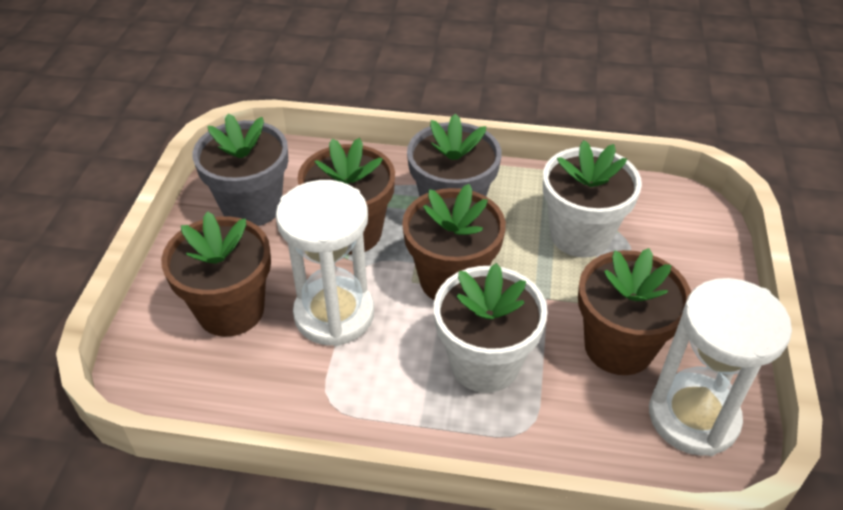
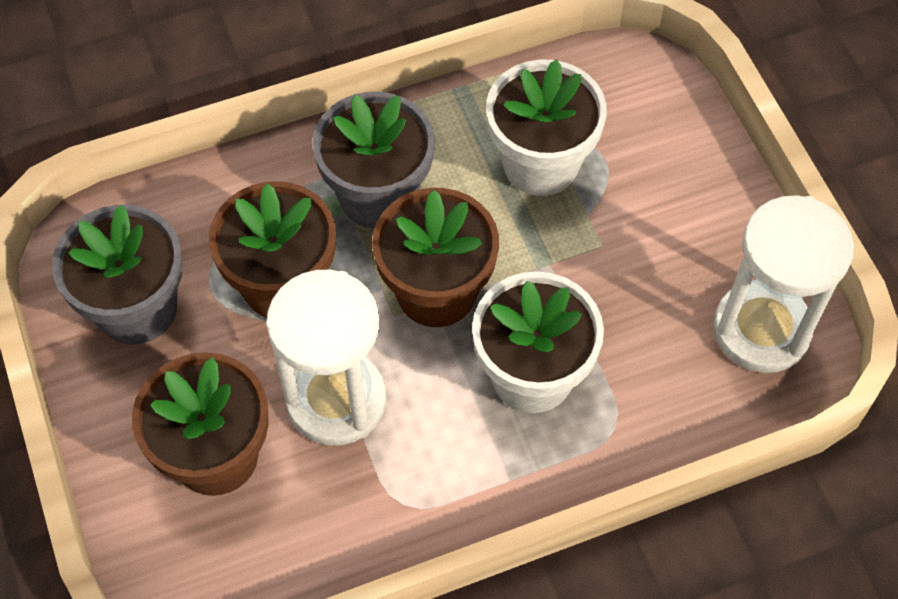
camera: 30 degrees left, 15 degrees up
(618, 347) = (653, 286): brown flower pot -> none

